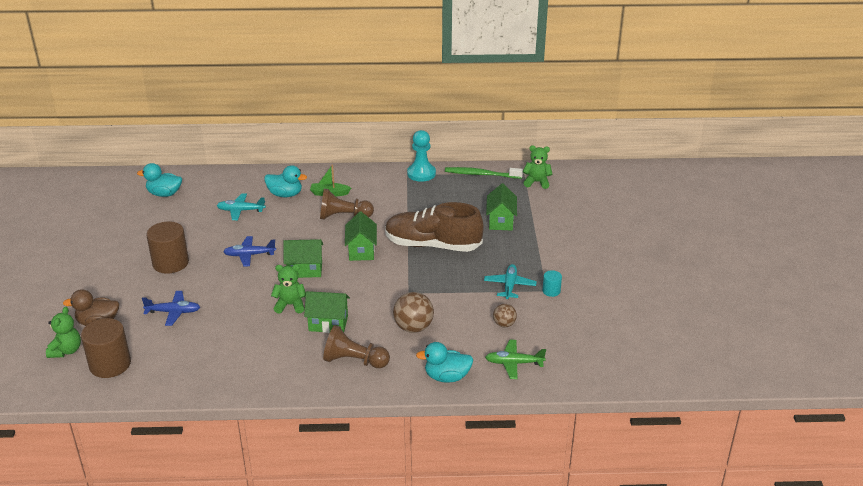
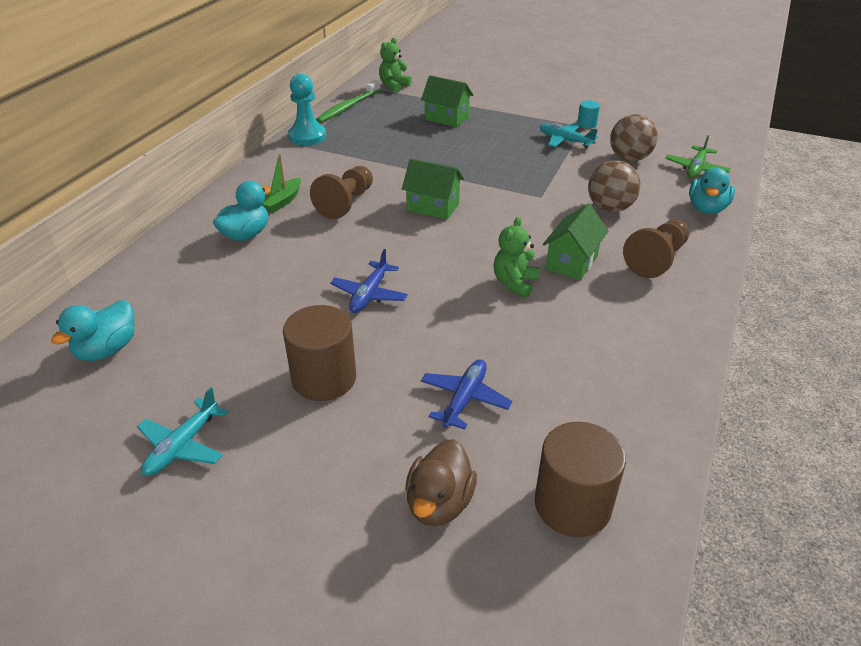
camera: 65 degrees left, 5 degrees up
(66, 351) = (503, 567): green teddy bear -> none
(240, 211) = (245, 280): turquoise plane -> turquoise plane (182, 446)
(305, 270) = (442, 256): green house -> none
(432, 245) = (459, 162): brown shoe -> none
(504, 324) = (629, 158): brown ball -> brown ball, size x1.70

